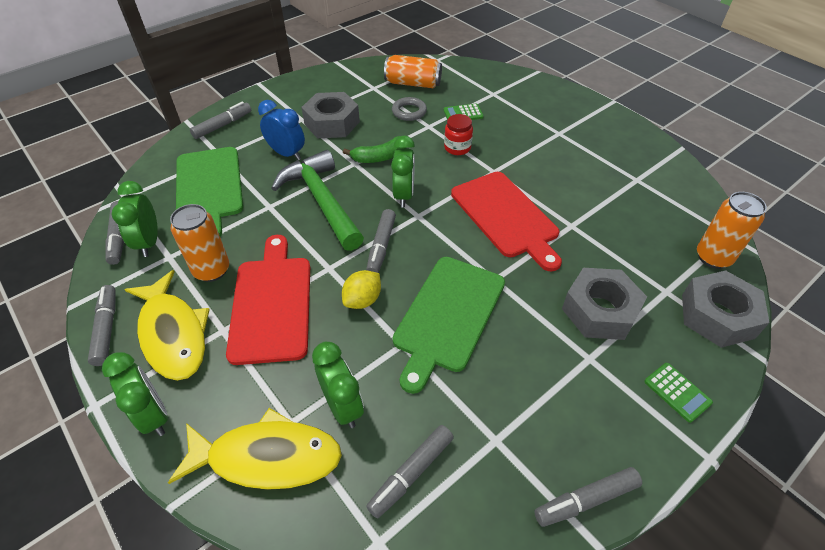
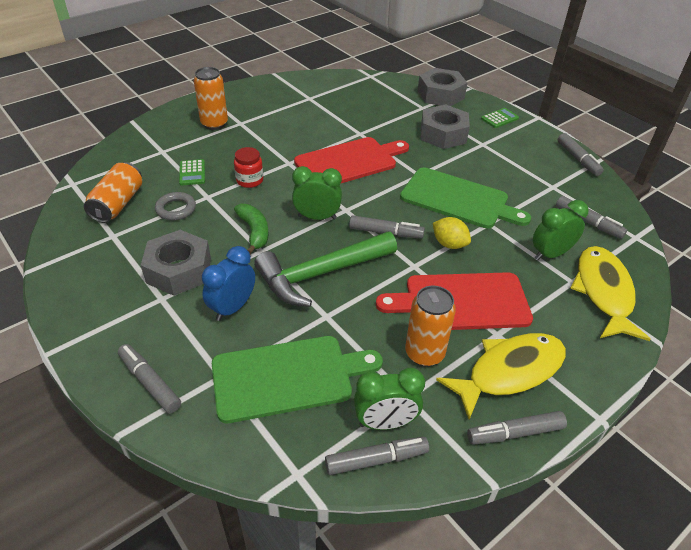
camera: 90 degrees left, 5 degrees down
(153, 415) = (595, 369): green clock -> none
(713, 257) = (391, 86): orange can -> orange can (214, 124)

